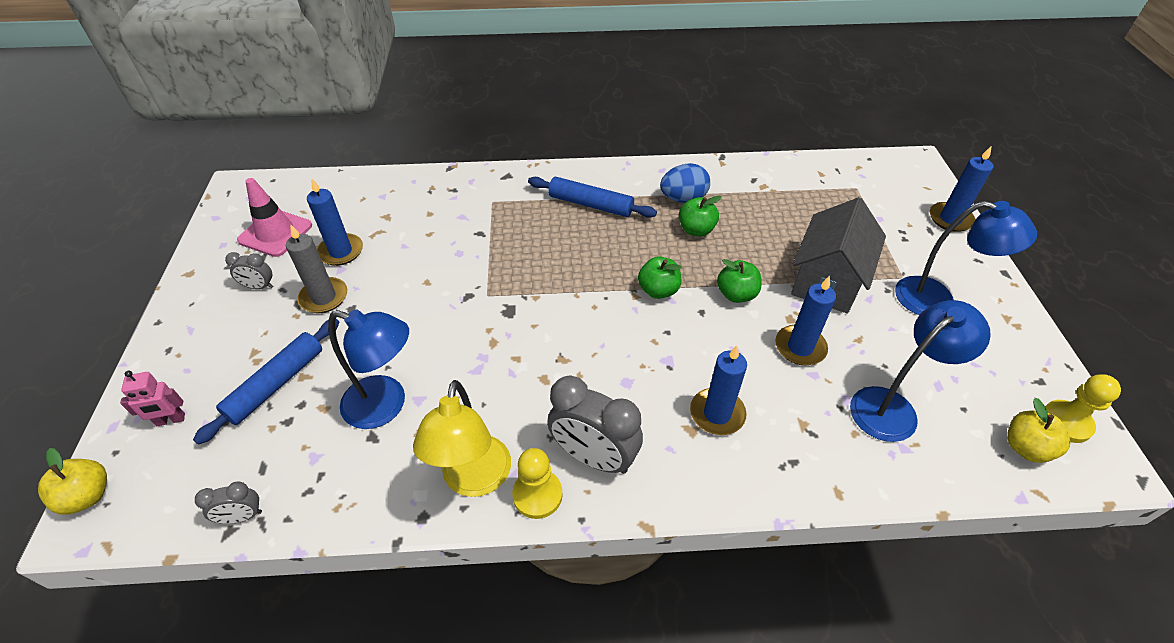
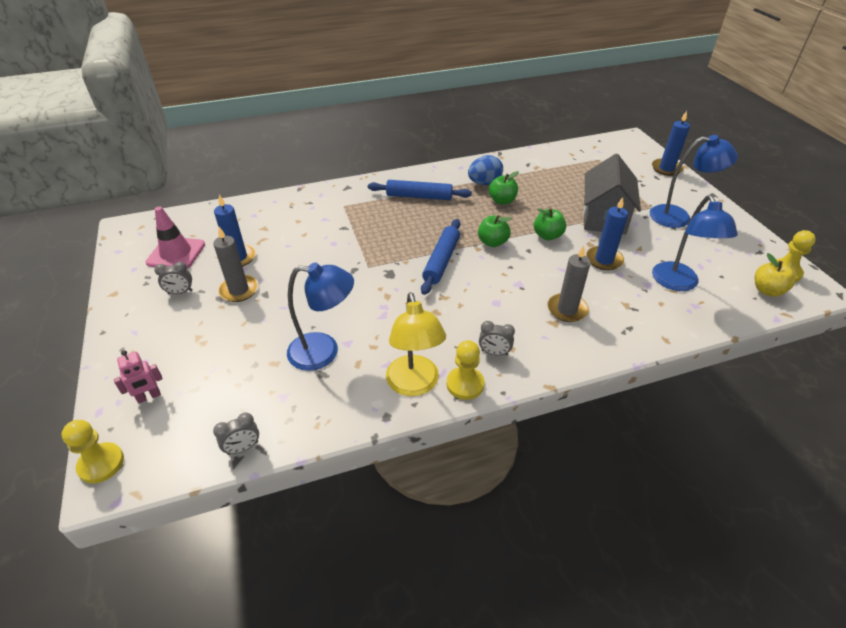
camera: 15 degrees left, 5 degrees down
(88, 496) = (101, 464): yellow apple -> yellow pawn
(276, 384) = (227, 355): blue rolling pin -> blue rolling pin (441, 261)
(594, 457) = (494, 353): grey clock -> grey clock, size x0.50
(717, 413) = (567, 309): blue candle -> grey candle
(893, 407) = (678, 283): blue lamp -> blue lamp turned 135 degrees clockwise

